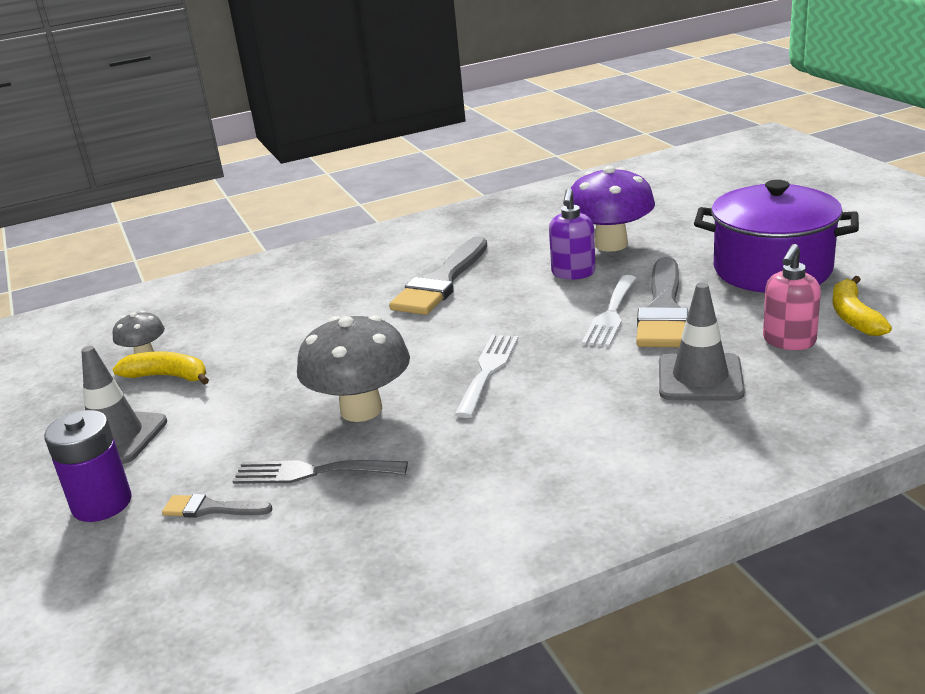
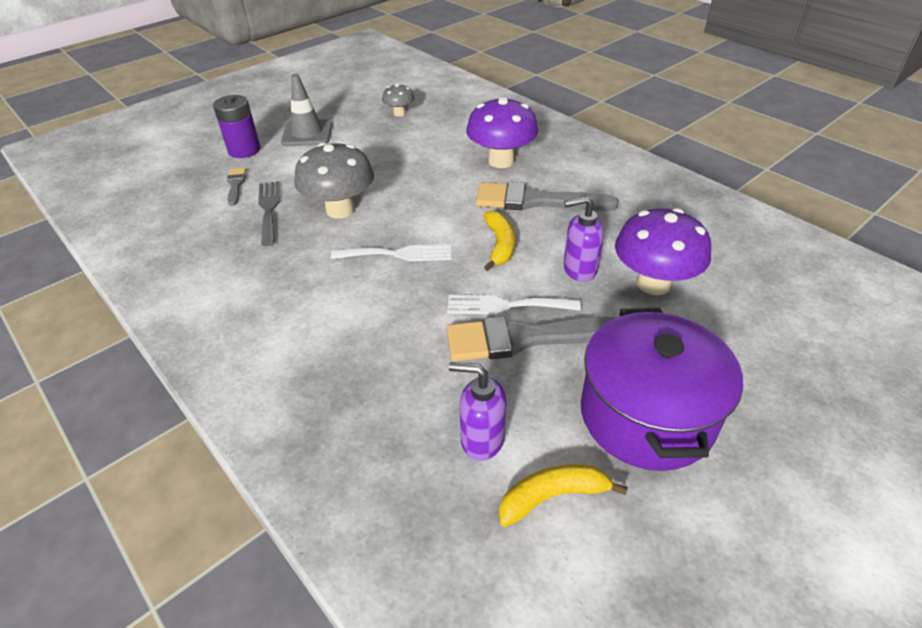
camera: 70 degrees right, 15 degrees up
(168, 376) = (374, 129): yellow banana -> yellow banana (499, 245)
(342, 293) = (501, 161): none -> purple mushroom
(700, 378) = (401, 378): grey traffic cone -> none
(789, 341) = (481, 439): pink soap dispenser -> purple soap dispenser

